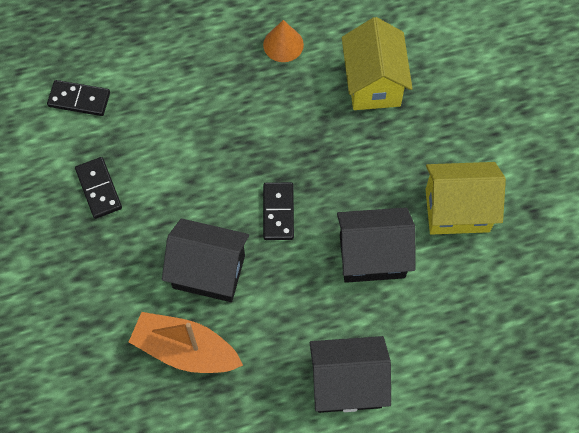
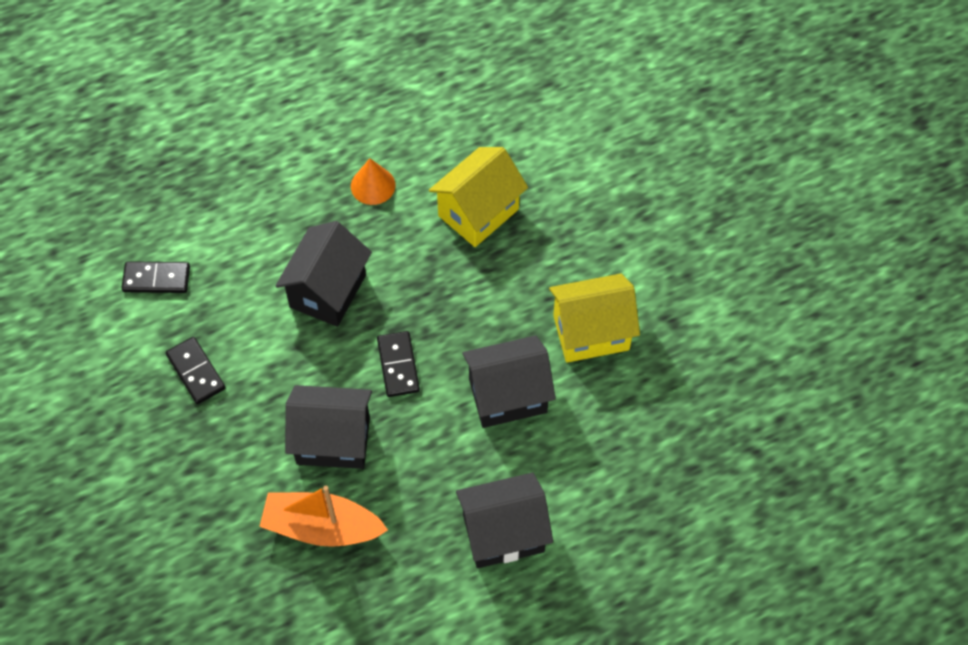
camera: 10 degrees left, 5 degrees down
(227, 134) = (328, 291): none -> black house
(373, 83) = (478, 212): yellow house -> yellow house turned 60 degrees clockwise

